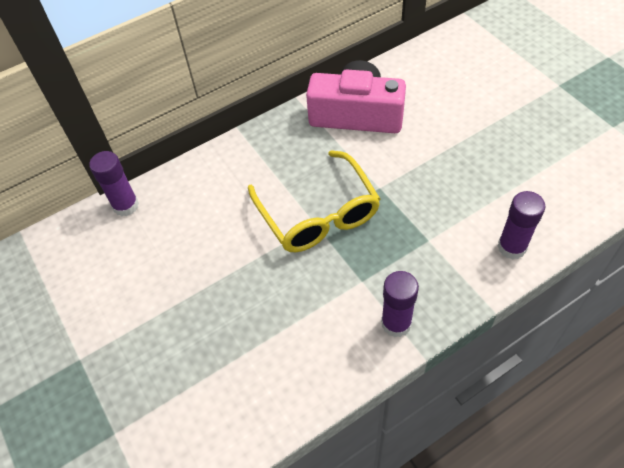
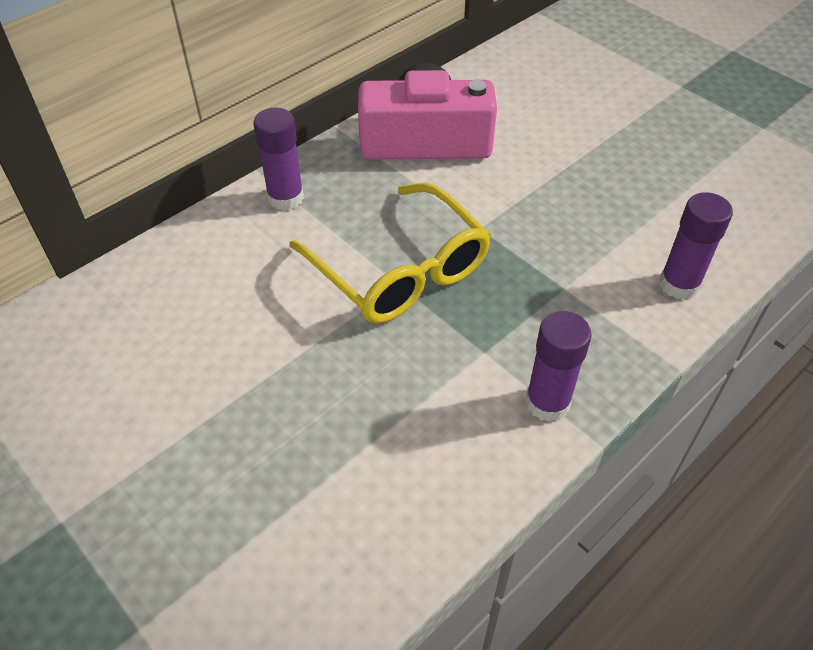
camera: 15 degrees left, 5 degrees down
(126, 205) = (104, 289): purple glue stick -> purple glue stick (285, 198)

